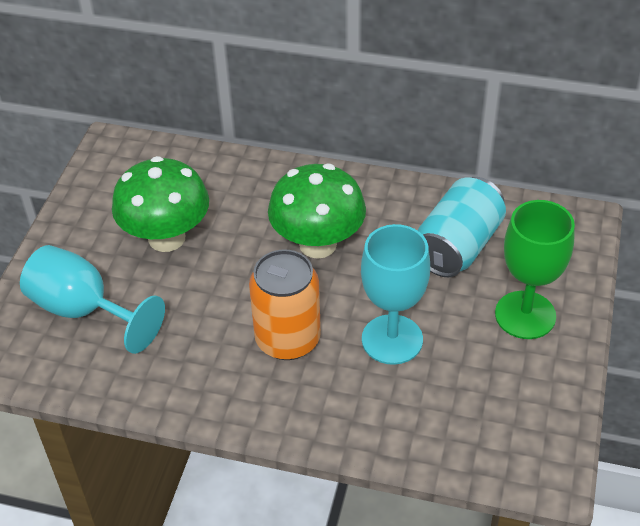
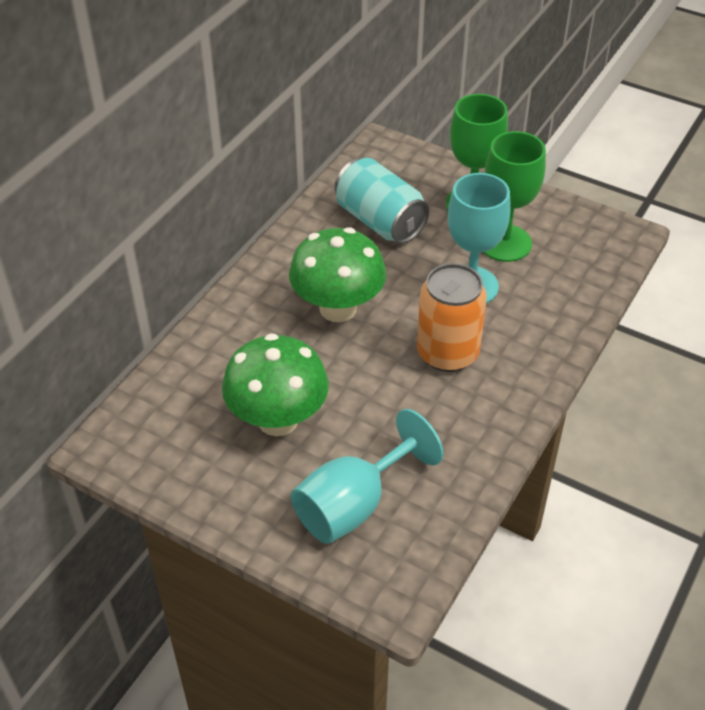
camera: 75 degrees left, 0 degrees up
(474, 357) = (505, 243): none -> green goblet

